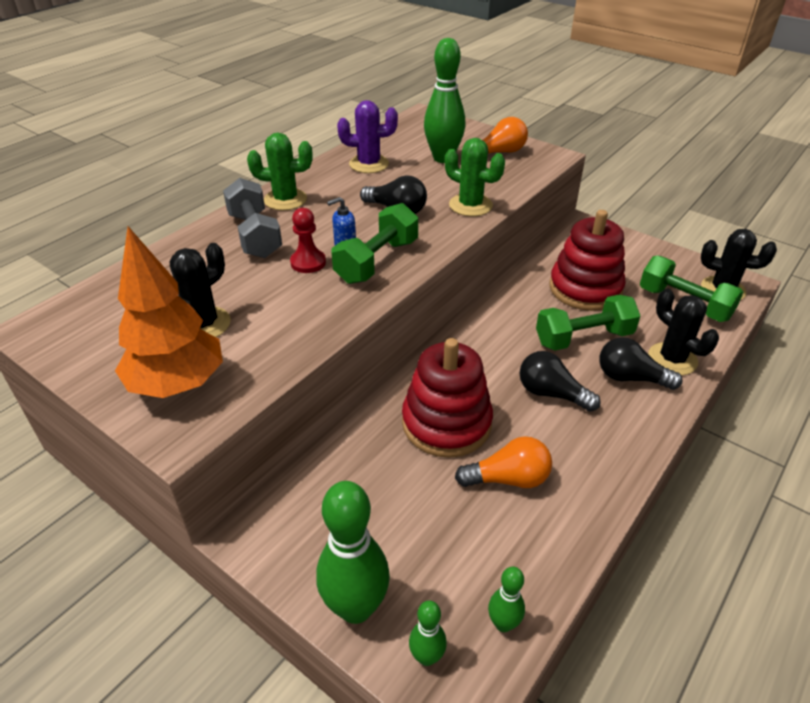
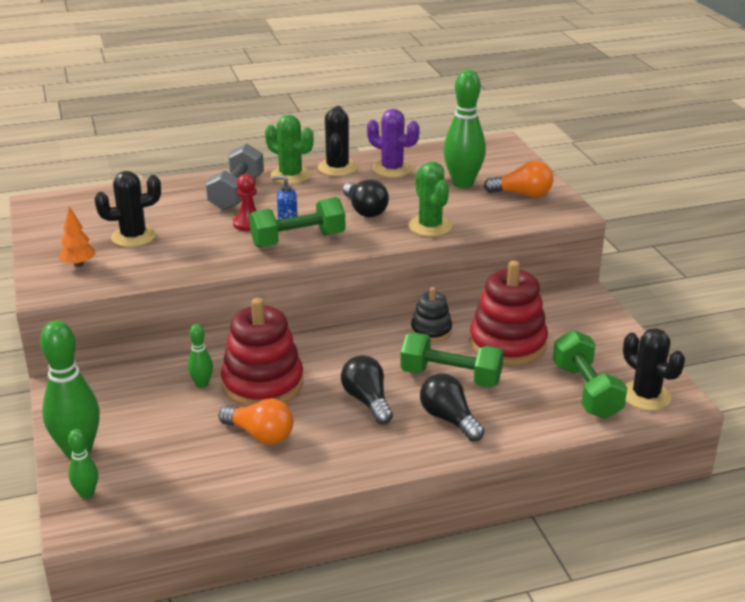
camera: 35 degrees right, 10 degrees down
(178, 384) = (79, 264): orange tree -> orange tree, size x0.46
(503, 624) = (150, 503): green bowling pin -> green bowling pin (202, 384)
(517, 302) = (431, 331): none -> black stacking toy
(672, 359) = (507, 423): black cactus -> black cactus (337, 168)

